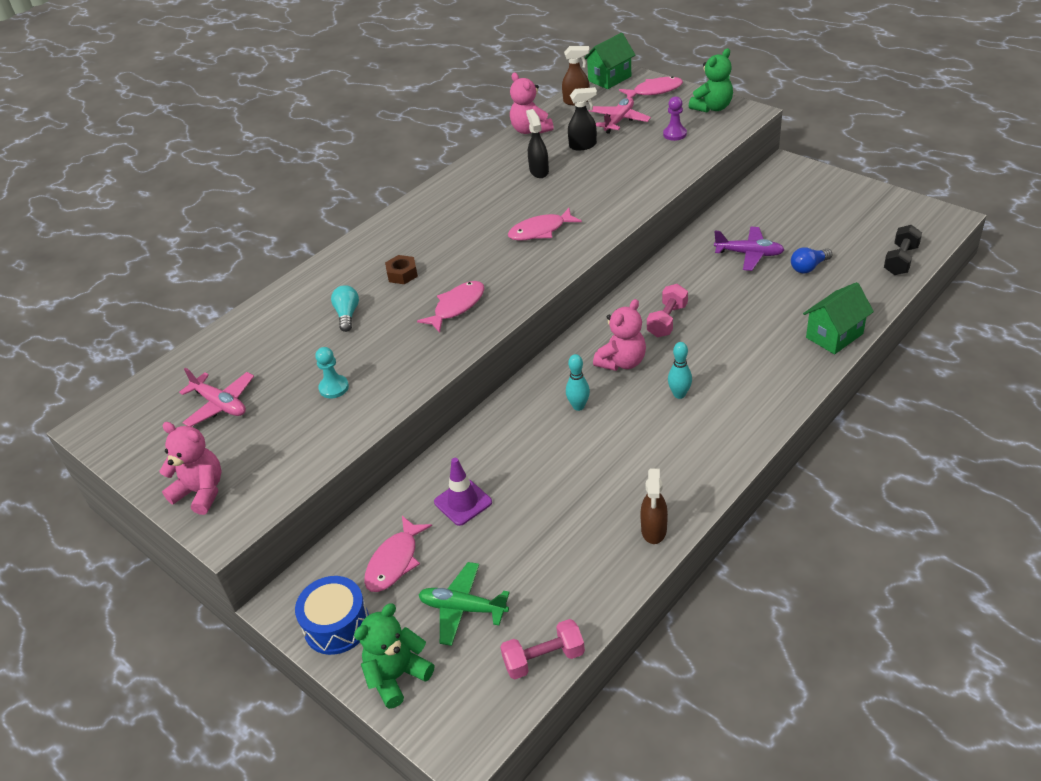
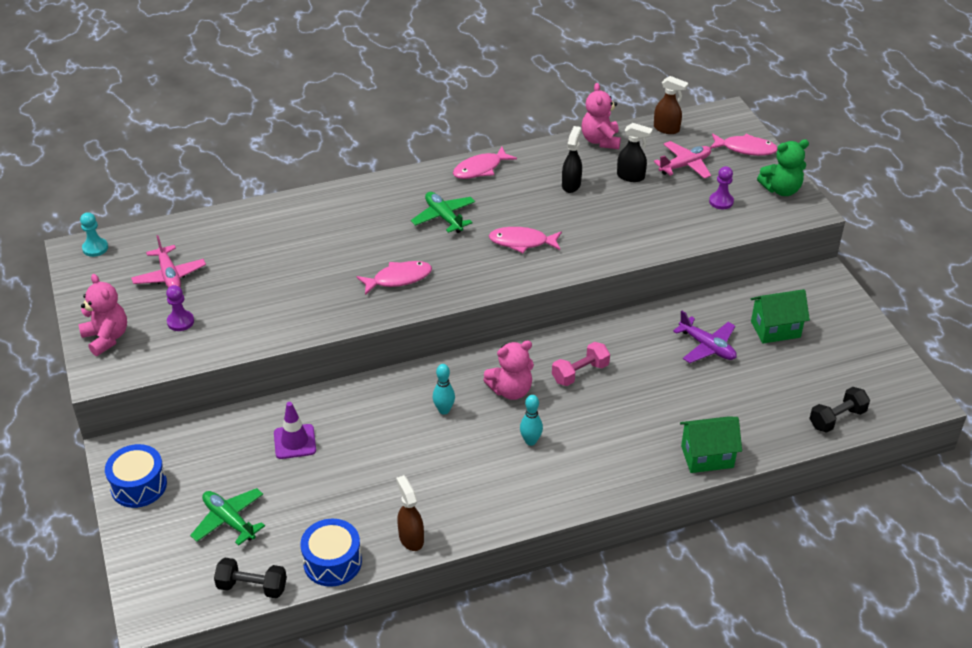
camera: 25 degrees right, 0 degrees up
(270, 440) = (180, 322): none -> purple pawn
(334, 388) = (255, 302): turquoise pawn -> turquoise pawn (95, 248)
(347, 315) = (313, 246): turquoise light bulb -> none
(394, 561) = (212, 461): pink fish -> pink fish (480, 169)
(397, 676) = (148, 543): green teddy bear -> none
(402, 274) = (382, 230): brown nut -> none
(450, 241) = (444, 217): none -> green plane
(543, 658) = (252, 587): pink dumbbell -> black dumbbell
(601, 591) = (332, 562): none -> blue drum
(609, 79) = (717, 118): green house -> green house (775, 329)
(654, 530) = (411, 538): brown spray bottle -> brown spray bottle turned 120 degrees clockwise
(808, 267) = (747, 384): blue light bulb -> none

